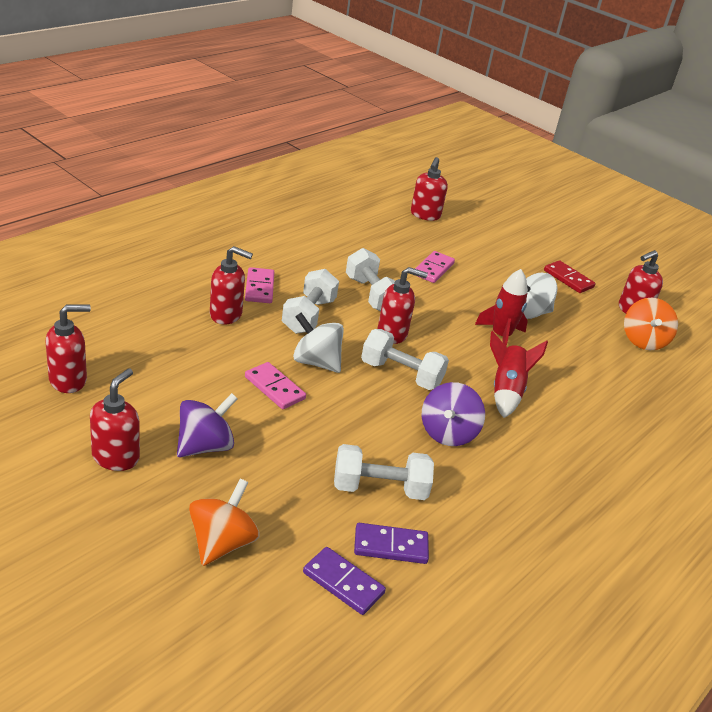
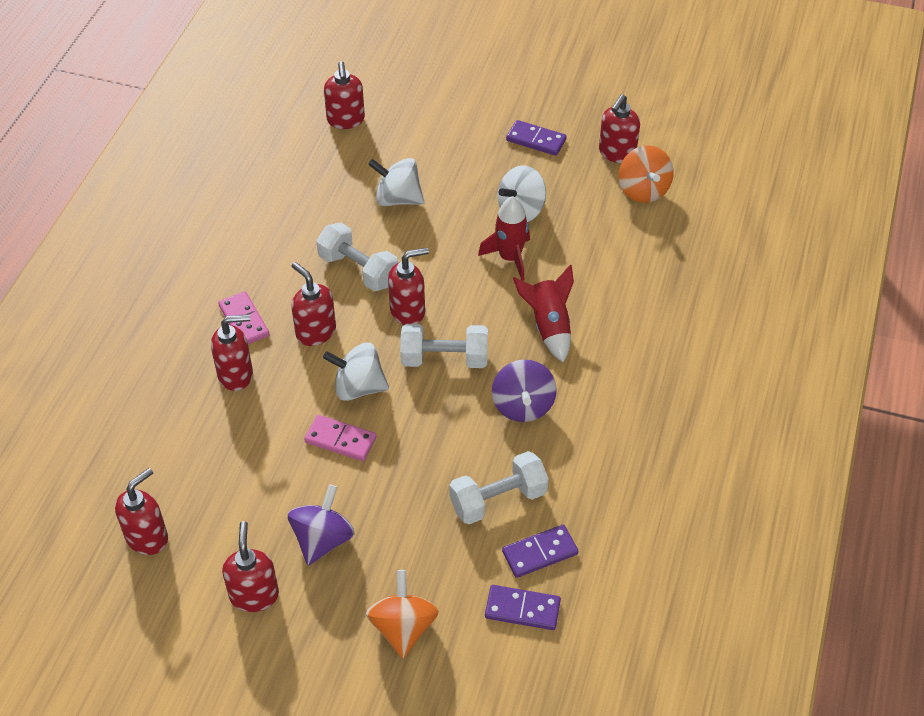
camera: 20 degrees left, 15 degrees up
(309, 316) = (315, 332): white dumbbell -> red soap dispenser
(433, 269) = (398, 199): pink domino -> white spinning top
(568, 279) = (536, 140): red domino -> purple domino

